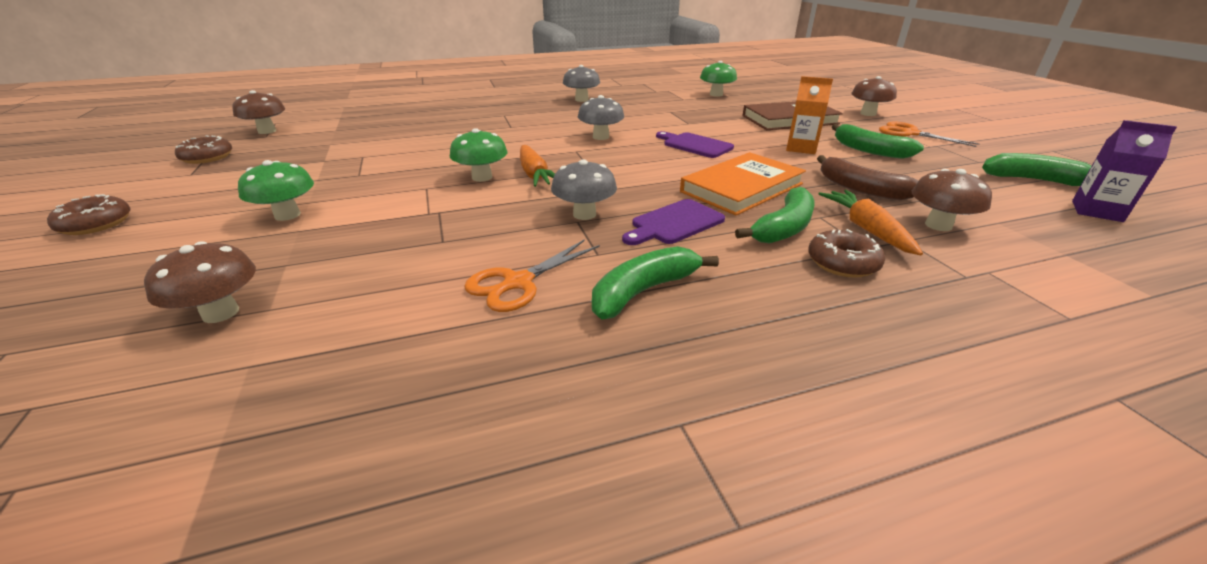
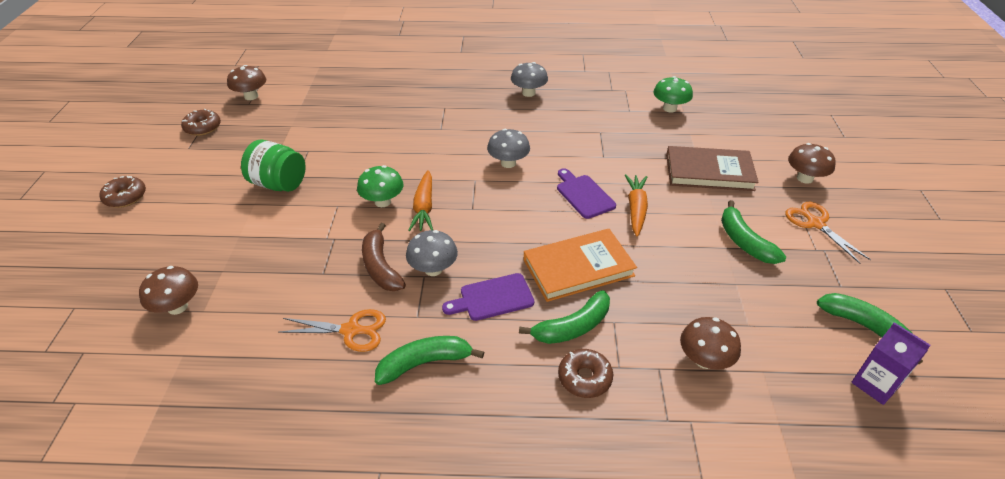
camera: 20 degrees right, 10 degrees up
(287, 215) = (236, 216): green mushroom -> none
(337, 183) = (279, 184): none -> green jar
(518, 282) = (351, 330): orange scissors -> orange scissors turned 150 degrees counterclockwise
(801, 148) = (679, 222): orange carton -> none
(860, 189) = (681, 296): brown banana -> brown banana (380, 267)
(866, 229) = (638, 347): orange carrot -> orange carrot (636, 209)

